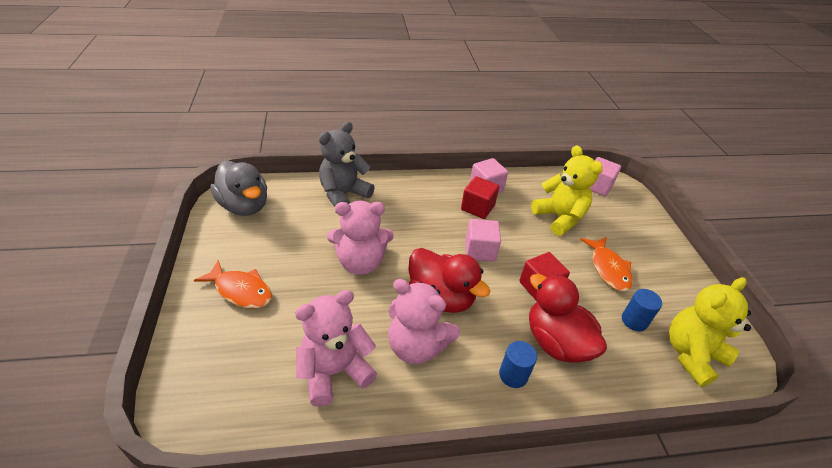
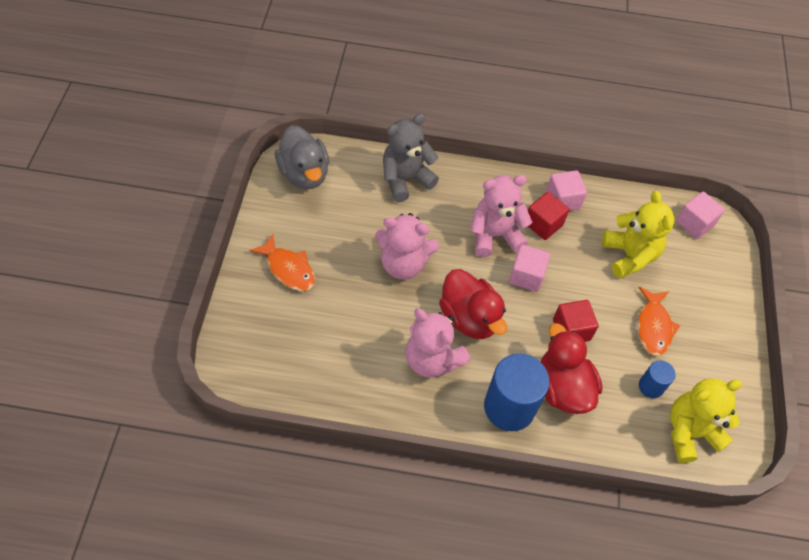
camera: 15 degrees right, 15 degrees up
(334, 371) = (355, 365): pink teddy bear -> pink teddy bear (494, 235)
(513, 375) = (509, 407): blue cylinder -> blue cylinder, size x1.97

